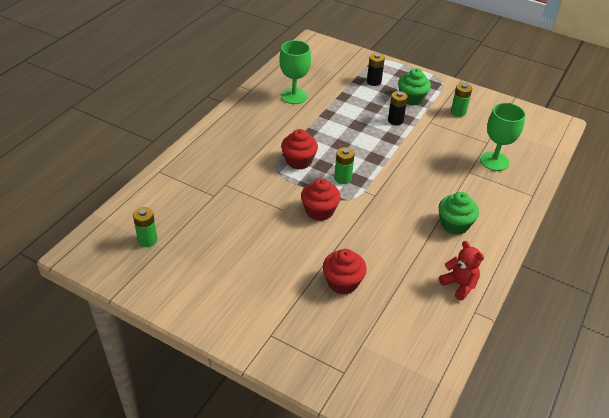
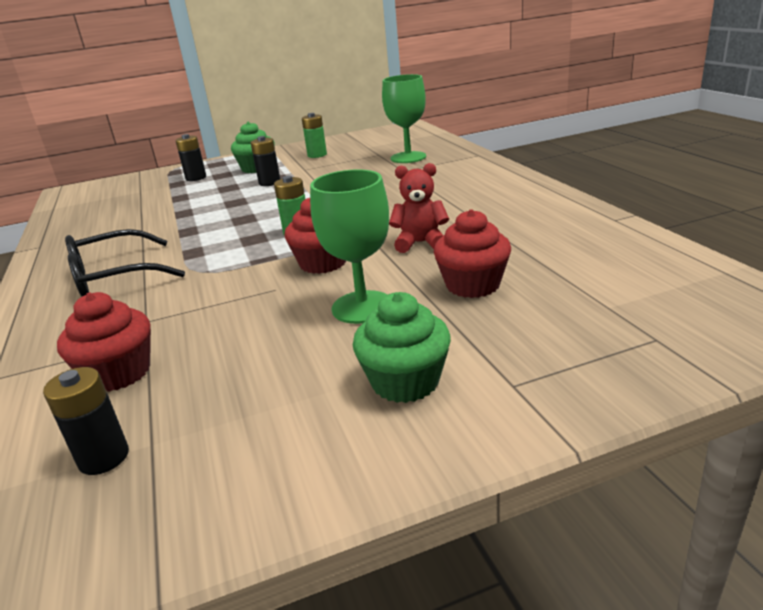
camera: 45 degrees left, 15 degrees down
(147, 240) = (104, 458): green battery -> black battery
(247, 143) = (114, 277): none -> black glasses
(294, 96) = (115, 223): green goblet -> green goblet (362, 307)
(298, 161) = (217, 251): red cupcake -> red cupcake (119, 373)
(454, 224) = (466, 195): green cupcake -> green cupcake (405, 381)
(459, 285) = (563, 216): red teddy bear -> red teddy bear (420, 243)

